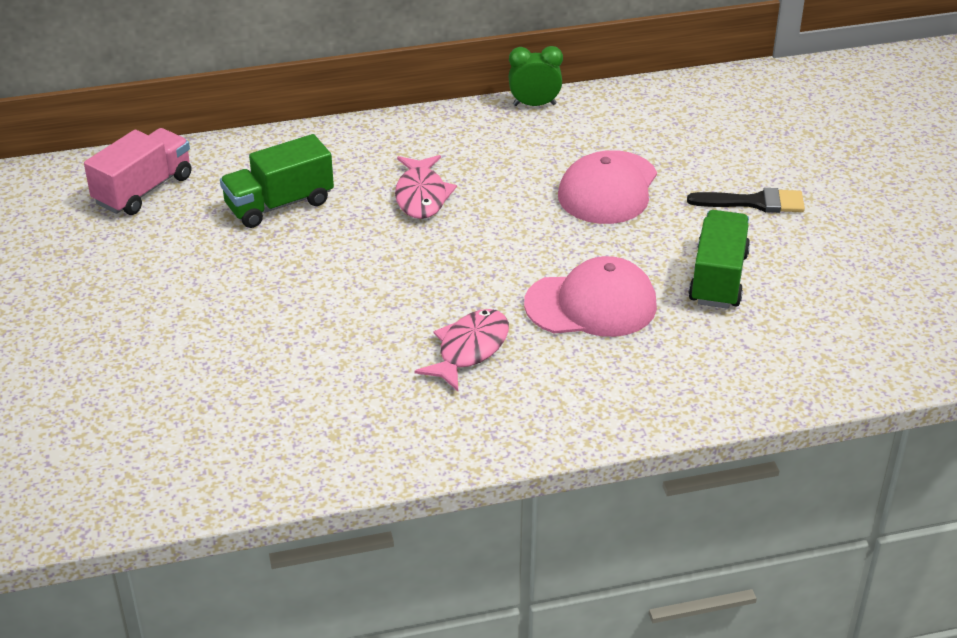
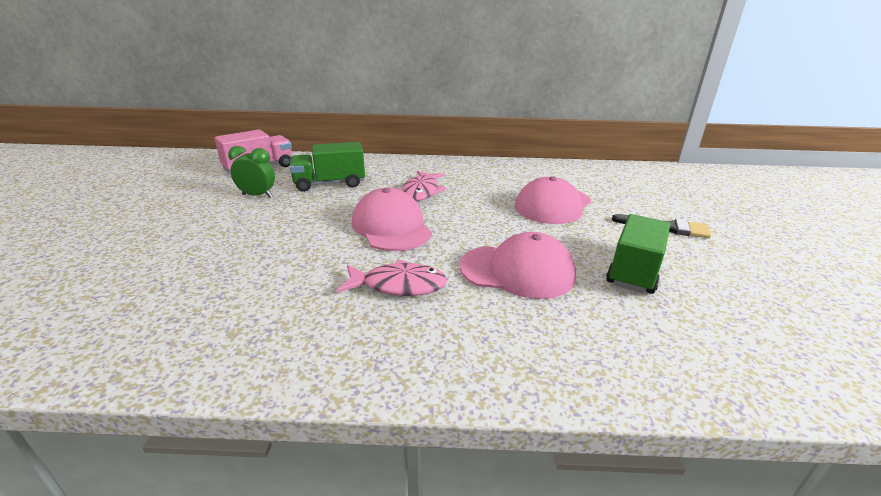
camera: 15 degrees right, 10 degrees down
(415, 268) = (391, 227): none -> pink cap
(469, 349) = (398, 285): pink fish -> pink fish turned 45 degrees clockwise
(534, 105) = (516, 163): green clock -> green clock (257, 196)

